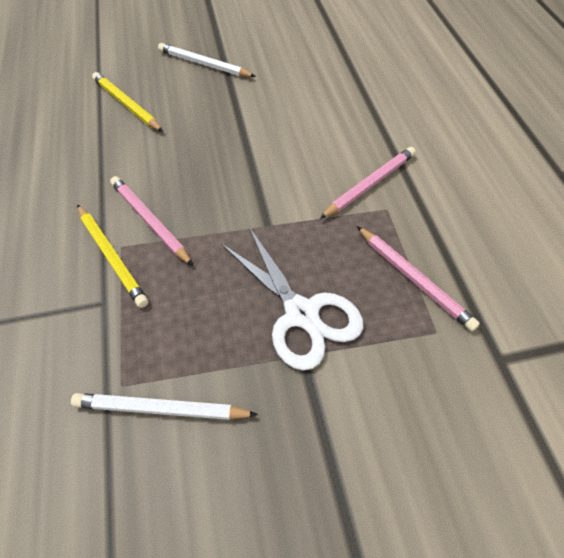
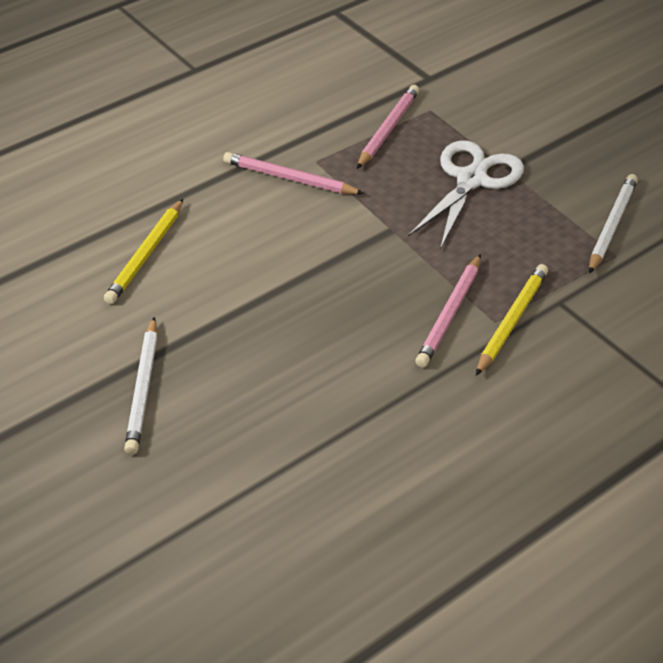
camera: 115 degrees left, 10 degrees down
(127, 104) = (278, 430): yellow pencil -> yellow pencil (145, 255)
(160, 408) = (612, 225): white pencil -> white pencil turned 135 degrees counterclockwise

